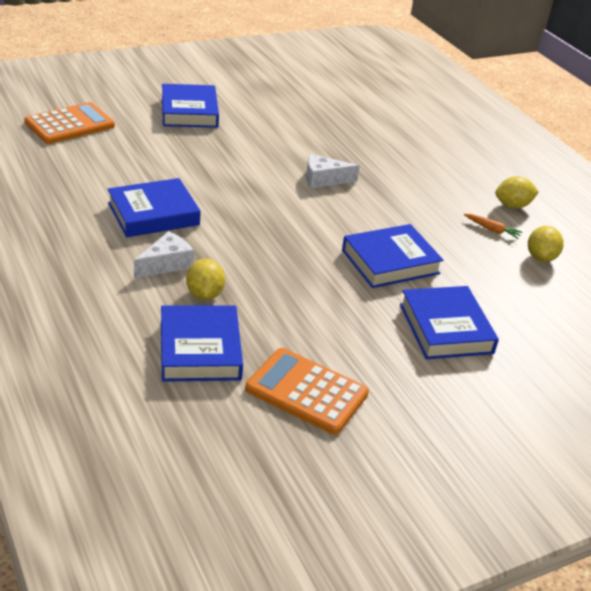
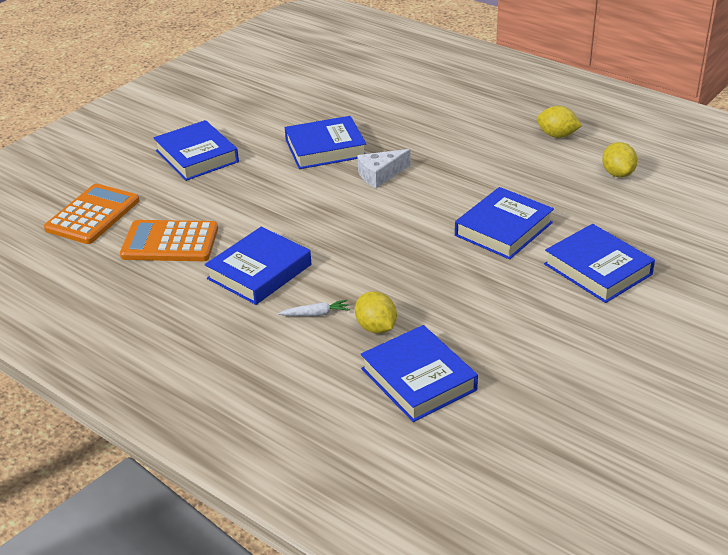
camera: 20 degrees left, 0 degrees up
(166, 264) = (316, 314): white cheese -> white carrot
(297, 143) = (325, 148): none -> blue book
(306, 391) = (538, 375): orange calculator -> orange calculator (170, 242)
(492, 230) = (559, 164): orange carrot -> none
(512, 206) = (557, 135): yellow lemon -> yellow lemon turned 60 degrees clockwise

